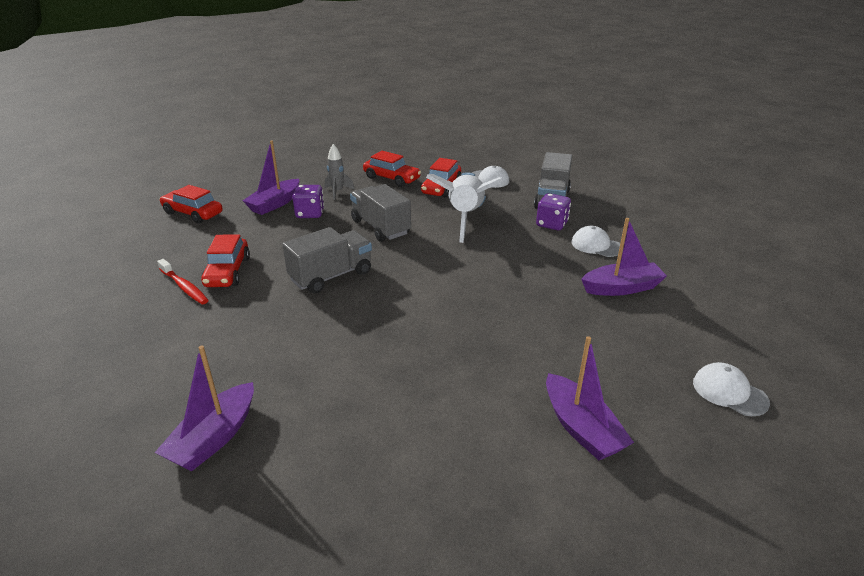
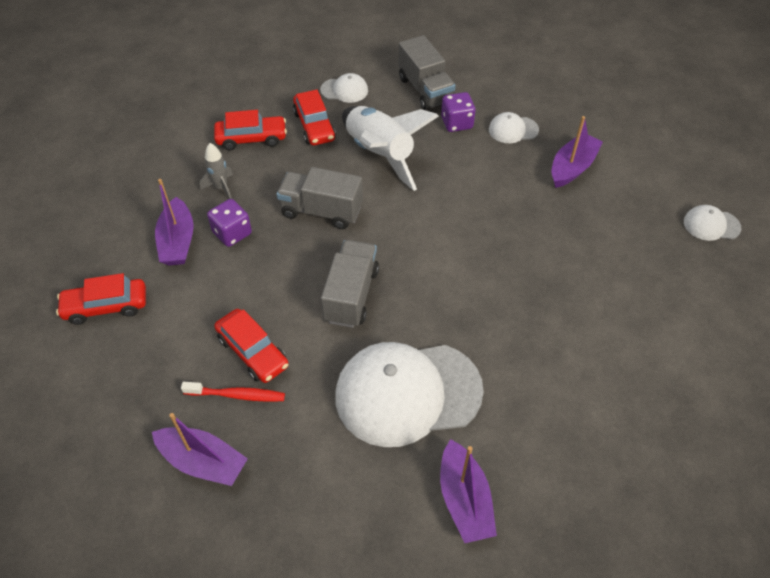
camera: 40 degrees left, 20 degrees up
(281, 348) = (407, 393): none -> white cap
(581, 428) = (664, 313): purple boat -> purple boat (203, 462)

